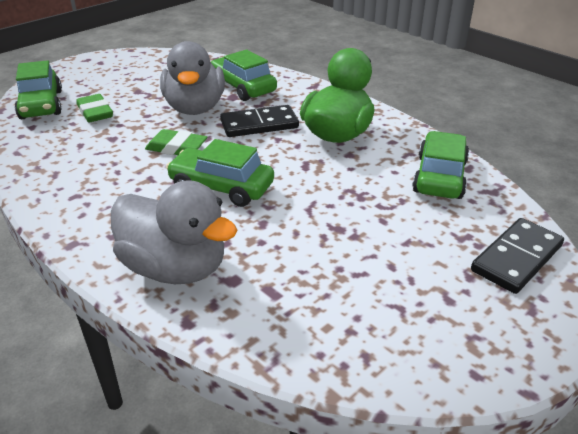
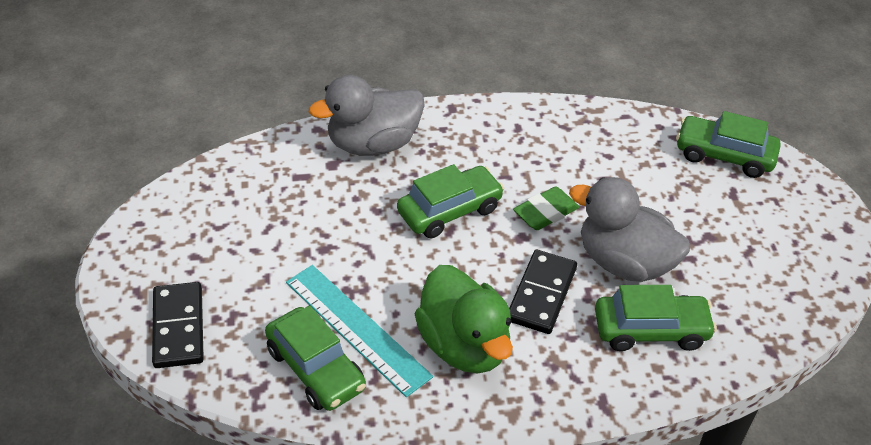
camera: 125 degrees right, 10 degrees up
(95, 112) = (674, 186): green eraser -> none
(386, 176) = (357, 328): none -> turquoise ruler

